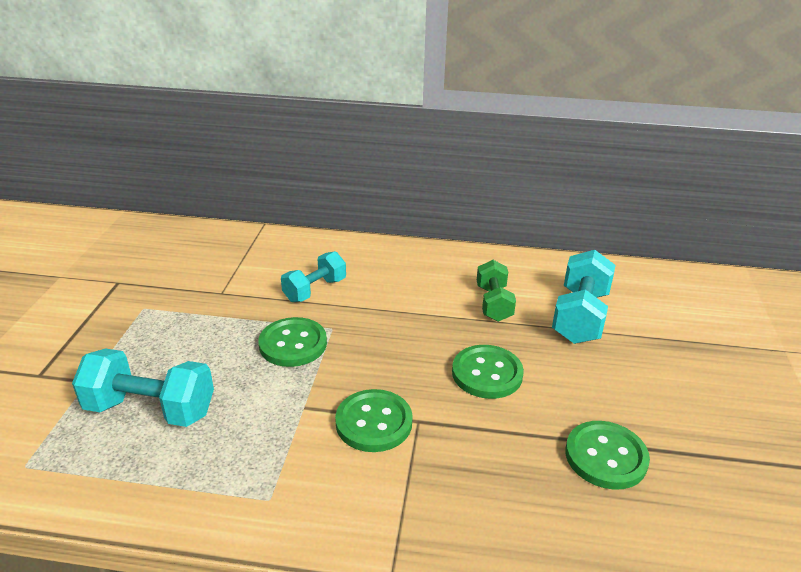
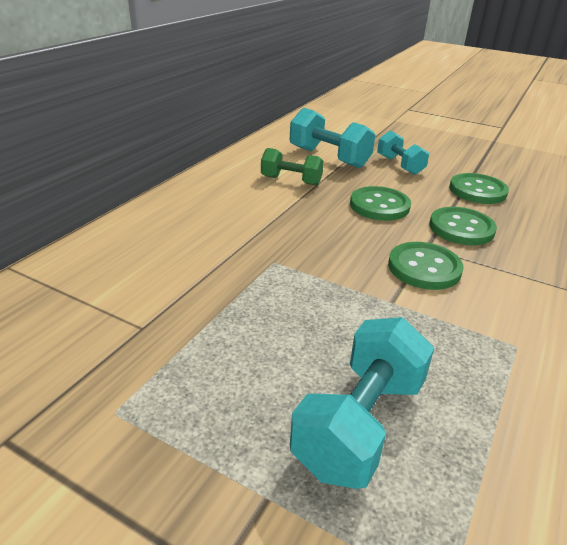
camera: 70 degrees left, 0 degrees up
(293, 344) = (287, 290): green button -> green button (461, 228)
(315, 290) = (197, 258): turquoise dumbbell -> turquoise dumbbell (399, 165)

